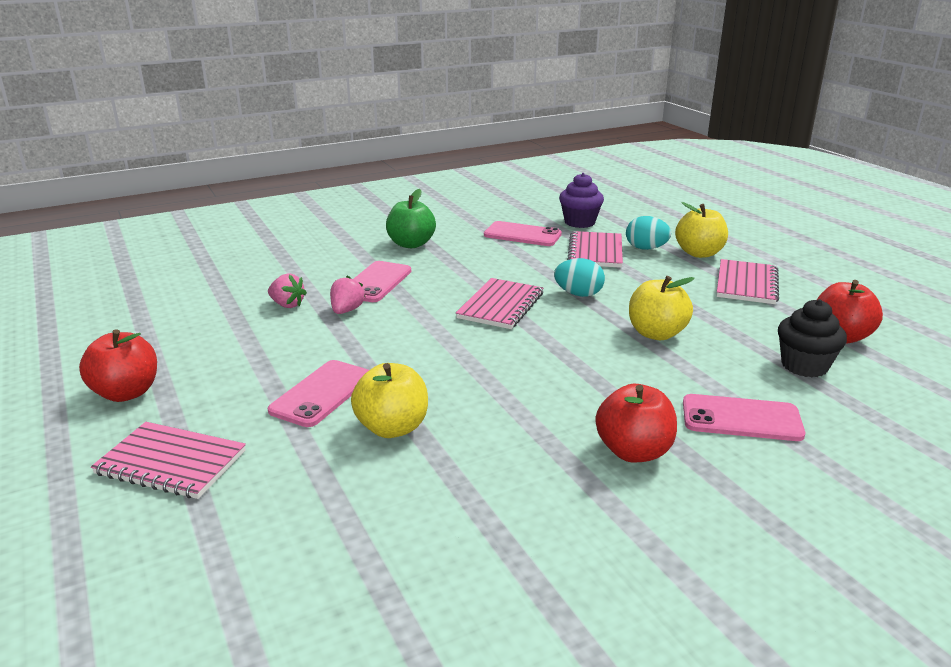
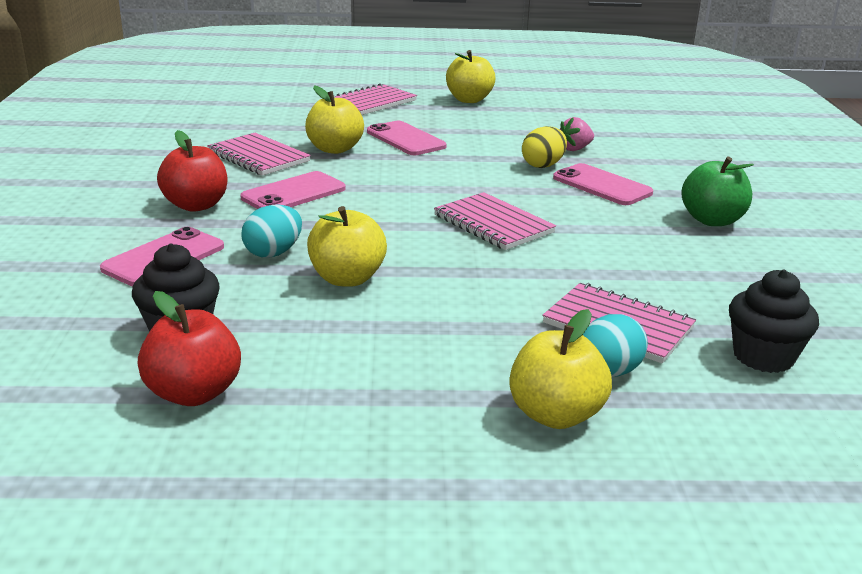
camera: 115 degrees right, 0 degrees up
(126, 393) = (469, 100): red apple -> yellow apple
(347, 310) = (543, 165): pink strawberry -> yellow egg
(522, 235) = (718, 293): pink phone -> pink phone (293, 193)
(578, 294) = (485, 270): turquoise egg -> turquoise egg (273, 253)
(579, 222) = (763, 356): purple cupcake -> black cupcake
(746, 284) = (406, 401): pink notebook -> pink notebook (258, 157)

